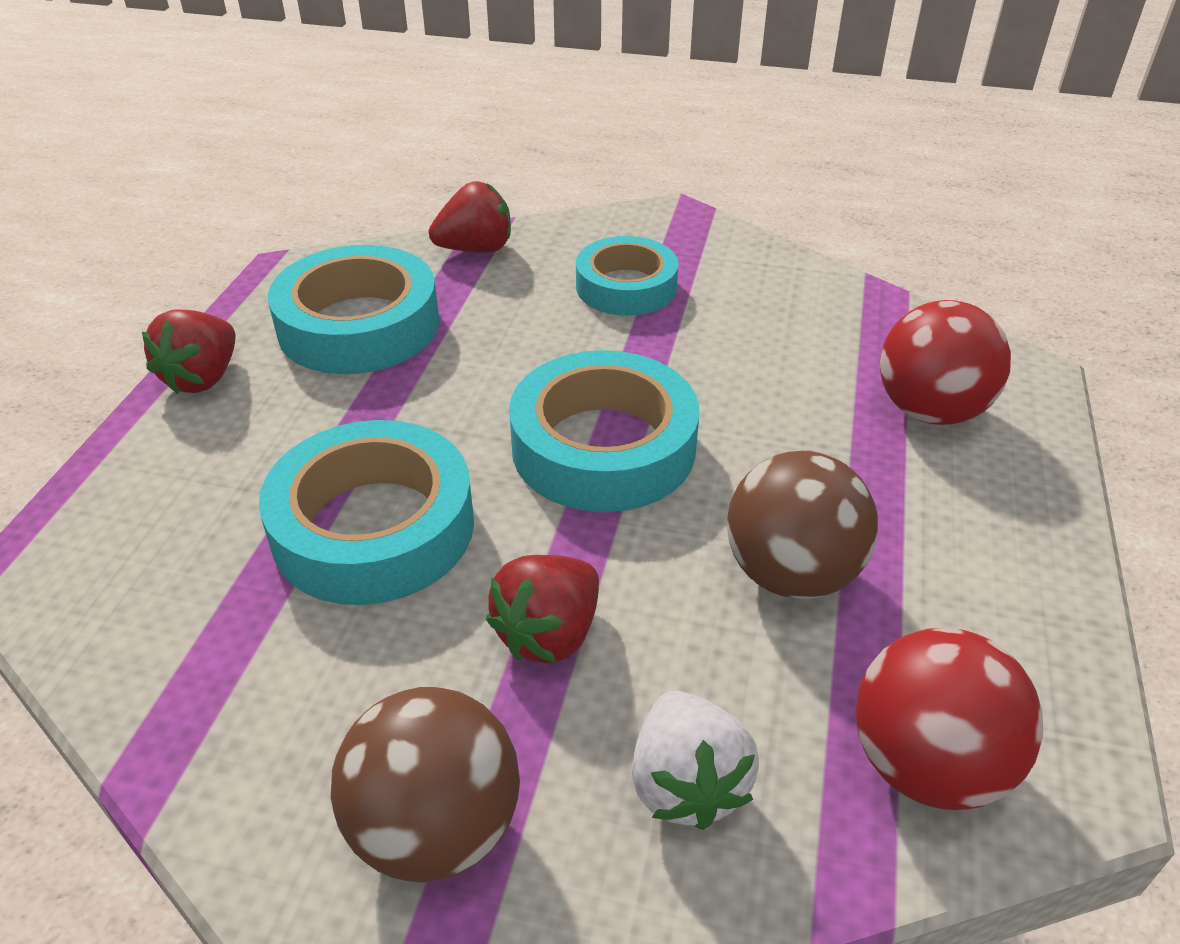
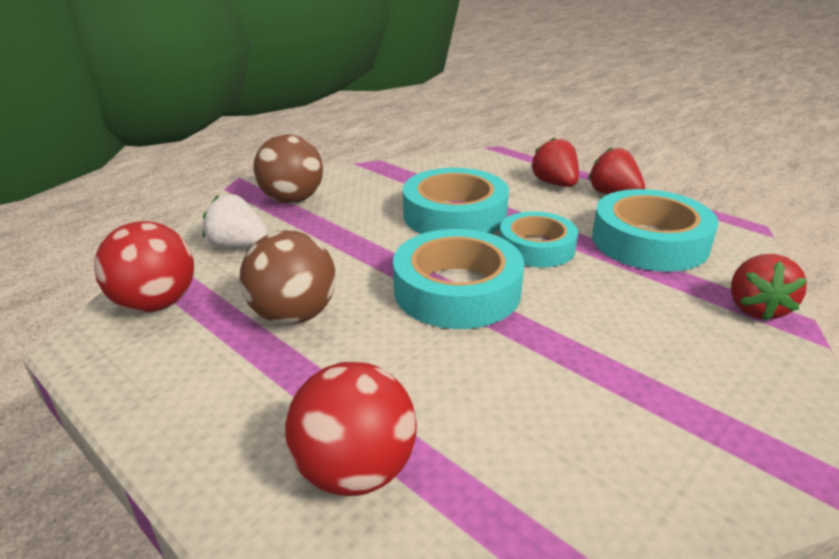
camera: 120 degrees right, 10 degrees down
(549, 634) = (344, 238): red strawberry -> red strawberry (555, 184)
(626, 287) = (661, 367): turquoise tape -> turquoise tape (536, 247)

